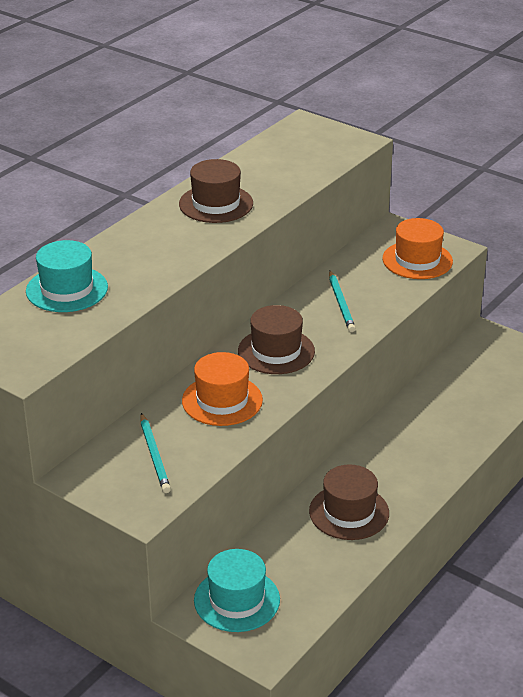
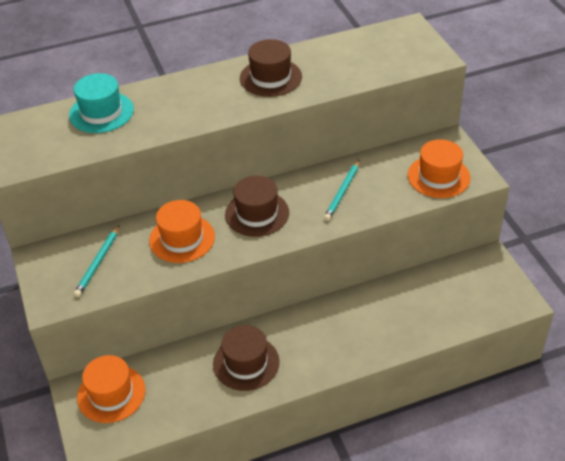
camera: 35 degrees right, 10 degrees up
(237, 600) = (111, 393): turquoise hat -> orange hat

